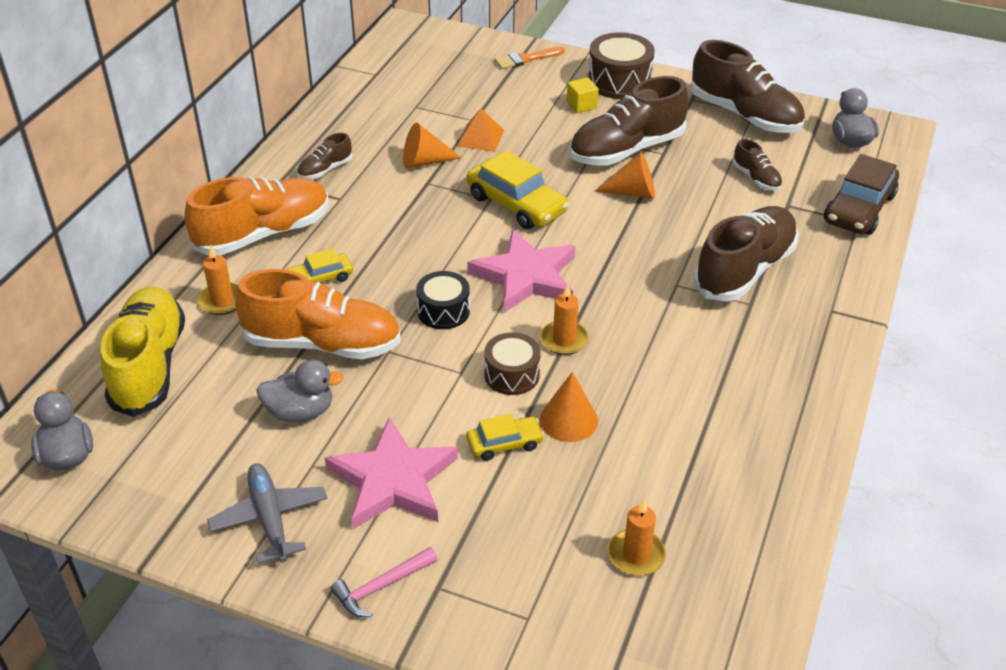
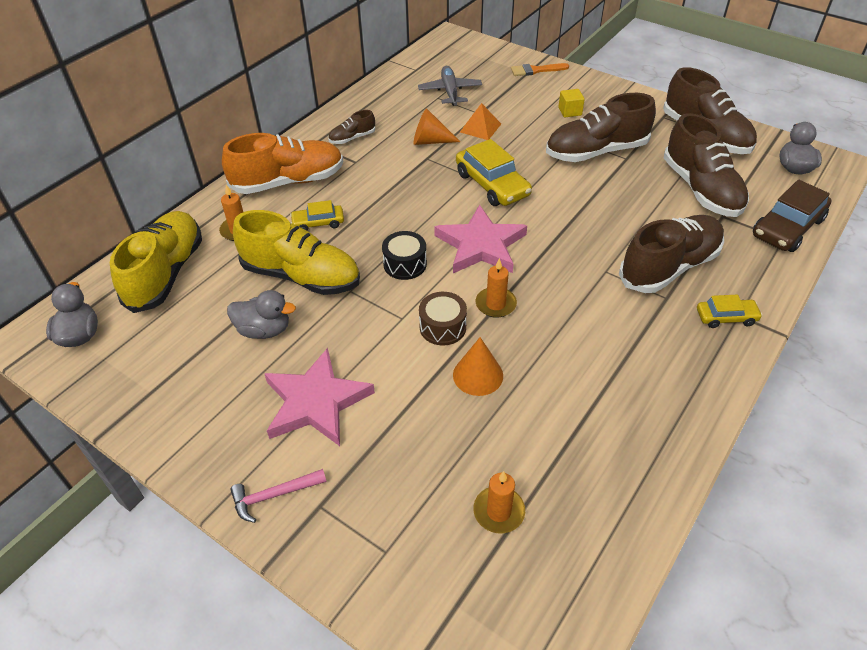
camera: 15 degrees right, 5 degrees up
(269, 518) = (208, 416): grey plane -> grey plane (450, 91)
(322, 343) = (301, 276): orange shoe -> yellow shoe
(504, 444) = (417, 387): yellow car -> yellow car (726, 317)
(619, 81) = (606, 96): brown drum -> none
(632, 192) = (591, 187): orange cone -> none
(756, 178) = (701, 189): brown shoe -> brown shoe, size x2.13

